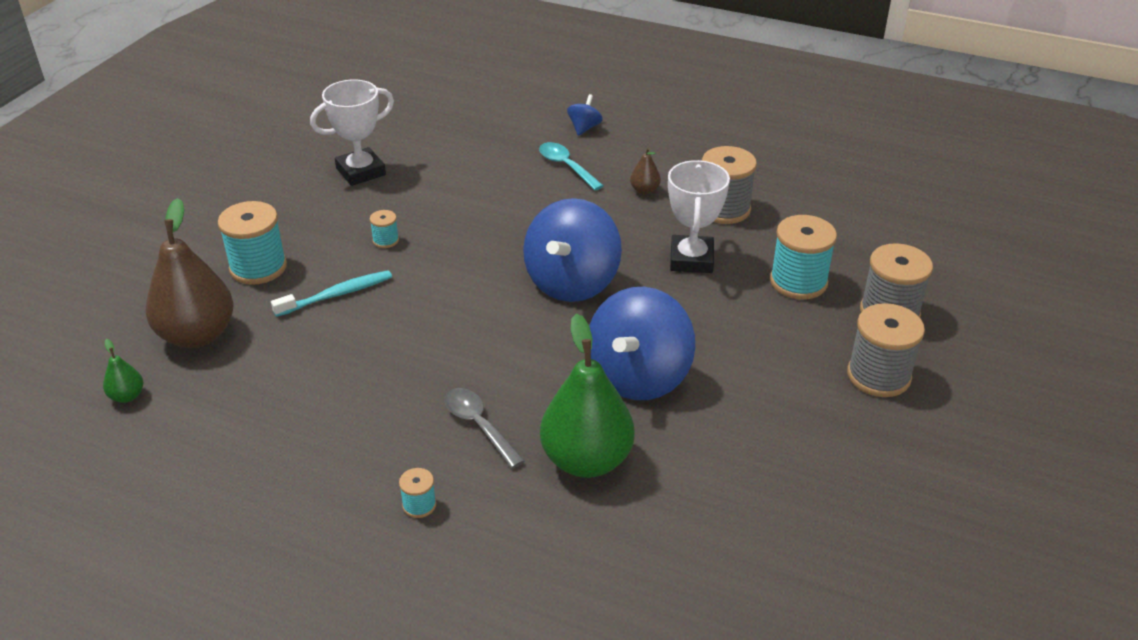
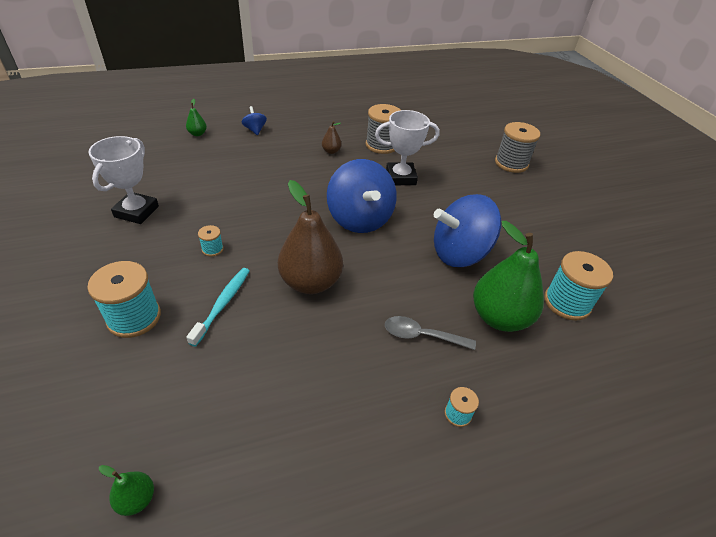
camera: 45 degrees left, 5 degrees up
(197, 335) = (143, 401): brown pear -> brown pear (311, 282)
(513, 109) = (197, 134): none -> green pear
(566, 166) = (272, 155): turquoise spoon -> none
(639, 377) = (459, 253): blue spinning top -> blue spinning top turned 90 degrees clockwise
(691, 259) = (400, 177): white trophy -> white trophy turned 60 degrees counterclockwise
(798, 282) = (459, 166): turquoise spool -> turquoise spool (567, 303)
(878, 376) = (547, 195): grey spool -> none

